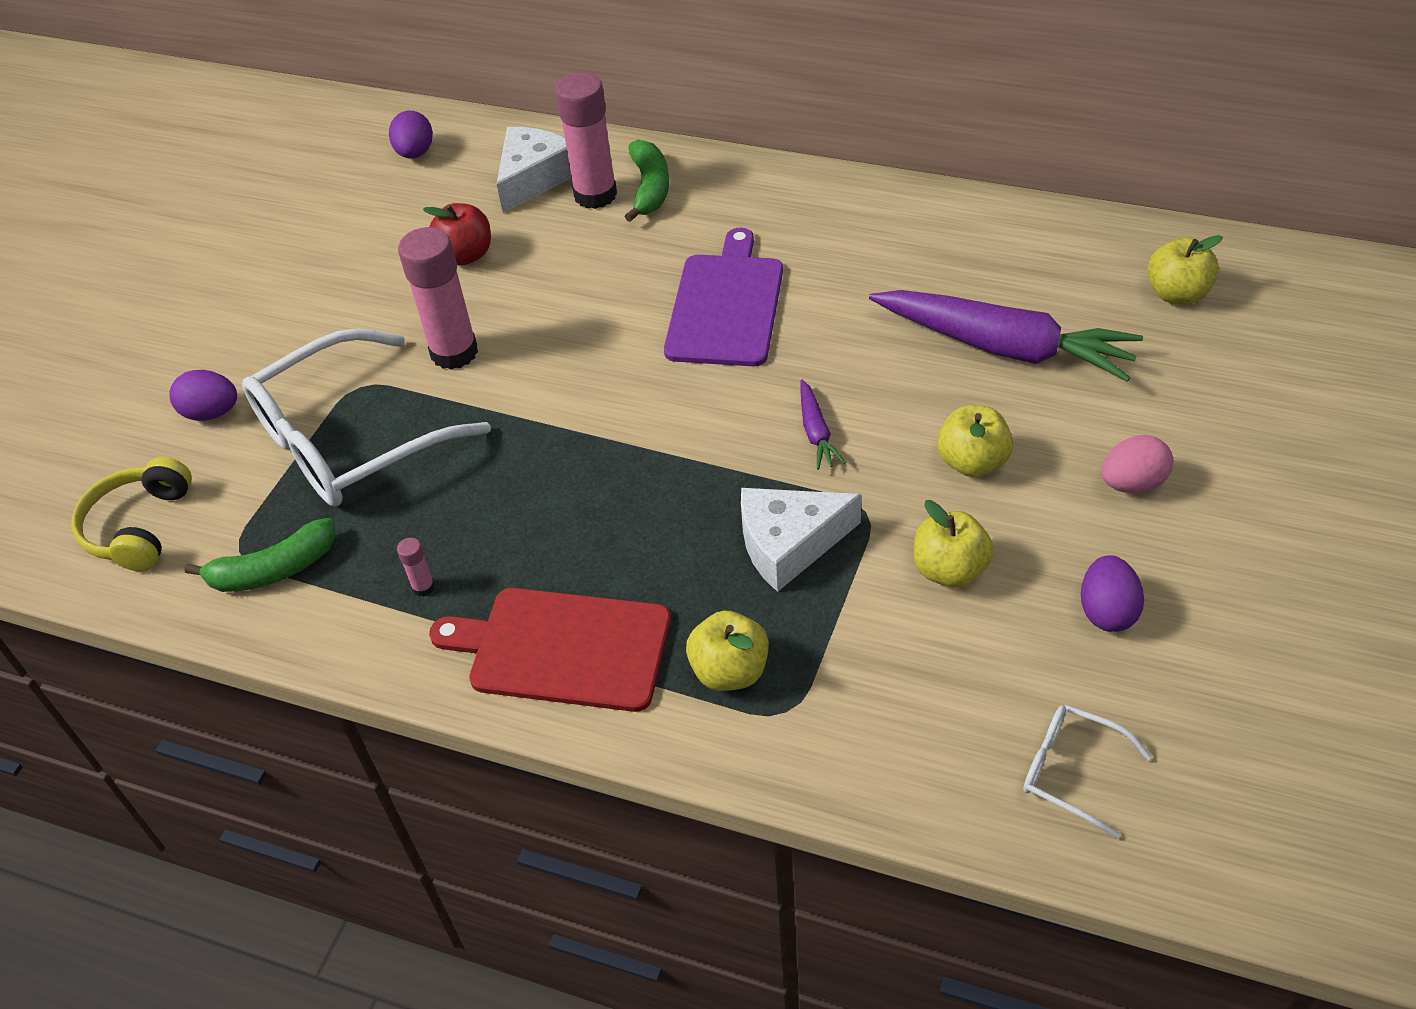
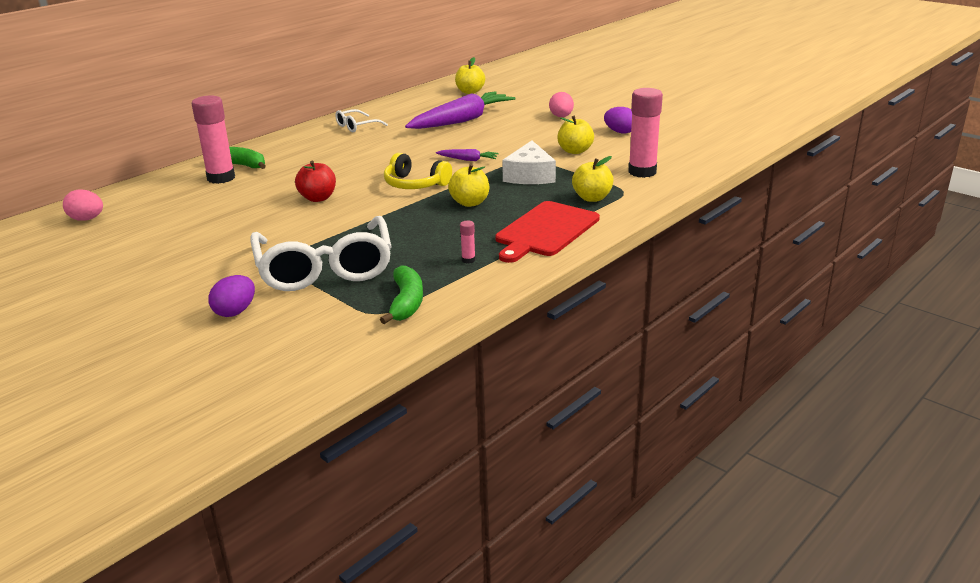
camera: 70 degrees left, 20 degrees down
(139, 527) = (312, 348): yellow headphones -> yellow headphones (415, 184)
(415, 153) = (87, 219): purple egg -> pink egg
(454, 352) = (293, 230): pink glue stick -> pink glue stick (642, 172)
(465, 255) = (213, 217): red apple -> red apple (318, 198)
(534, 178) = (176, 190): white cheese -> none
(726, 305) = (357, 163): purple cutting board -> none
(972, 462) = (520, 137): yellow apple -> yellow apple (470, 203)
(1072, 772) = (691, 151): white glasses -> white glasses (357, 126)

